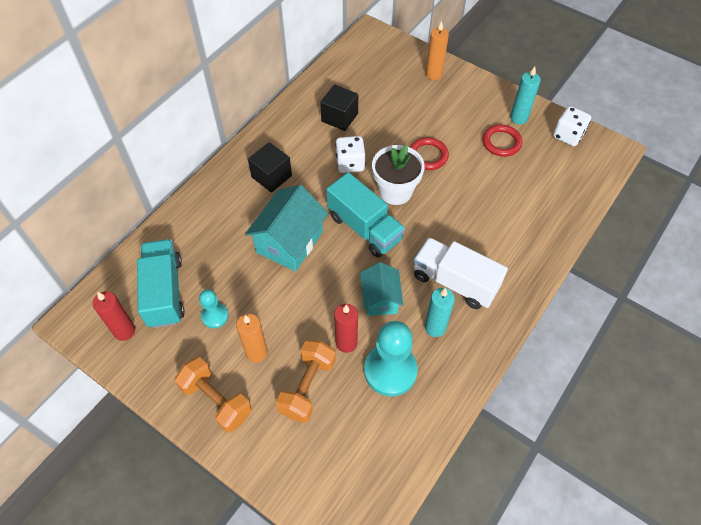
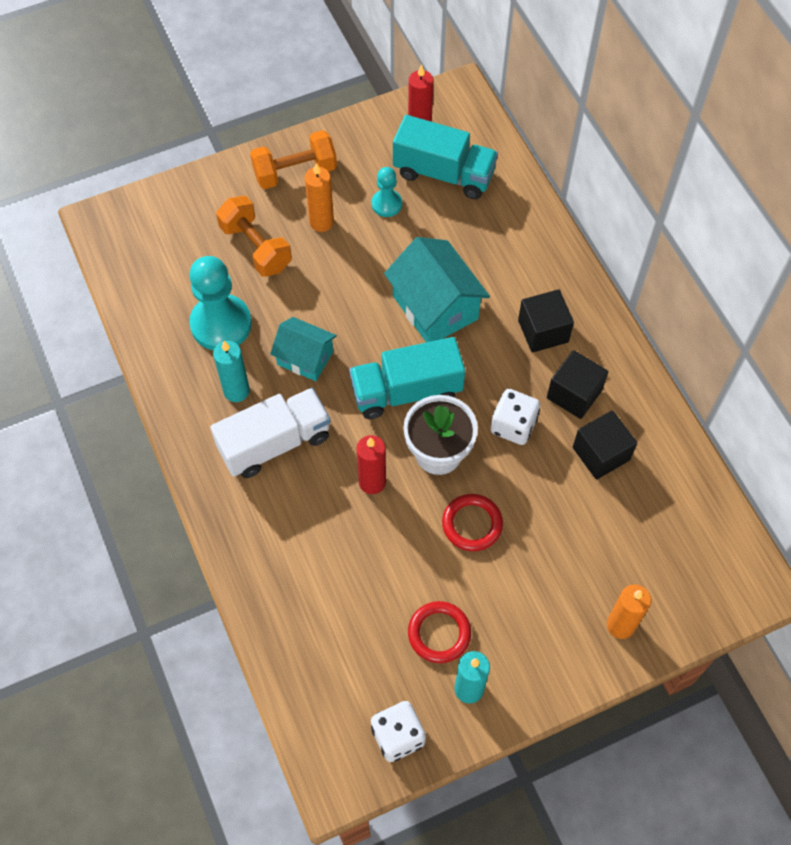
camera: 120 degrees right, 5 degrees up
(308, 144) = (574, 394): none -> black cube
(346, 343) = (277, 301): red candle -> red candle (372, 482)

